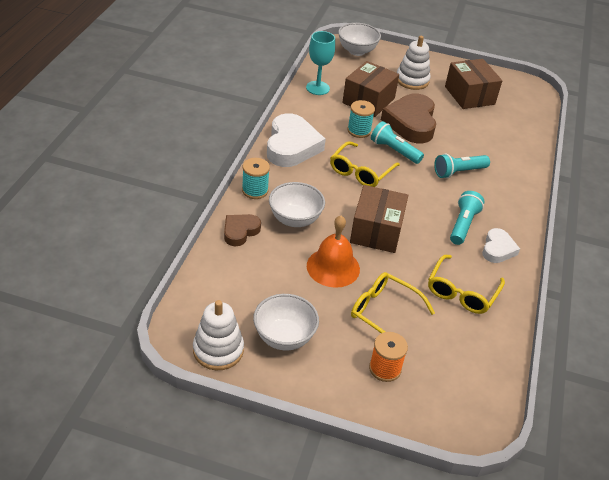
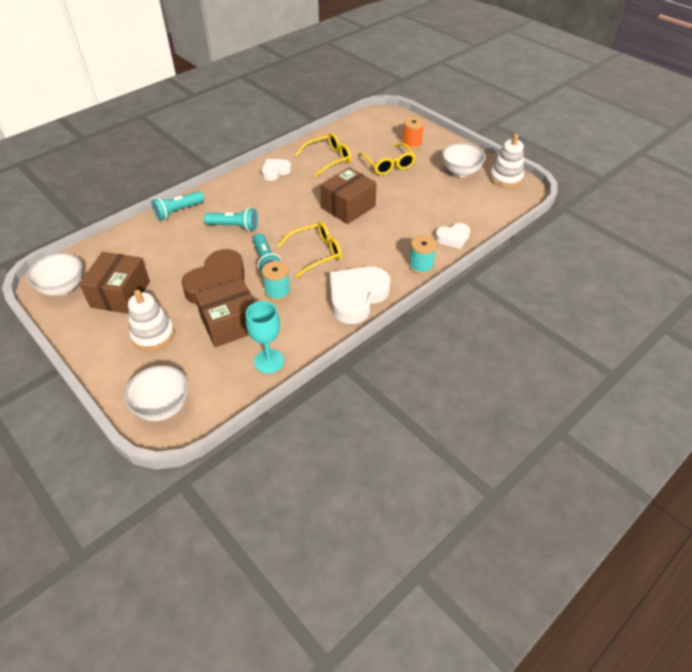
camera: 145 degrees left, 5 degrees up
(240, 231) = (453, 238): brown heart -> white heart
(295, 219) = (403, 233): white bowl -> white bowl (63, 288)
(333, 267) = (400, 196): orange bell -> none
(463, 225) = (280, 191): turquoise flashlight -> turquoise flashlight (178, 211)

